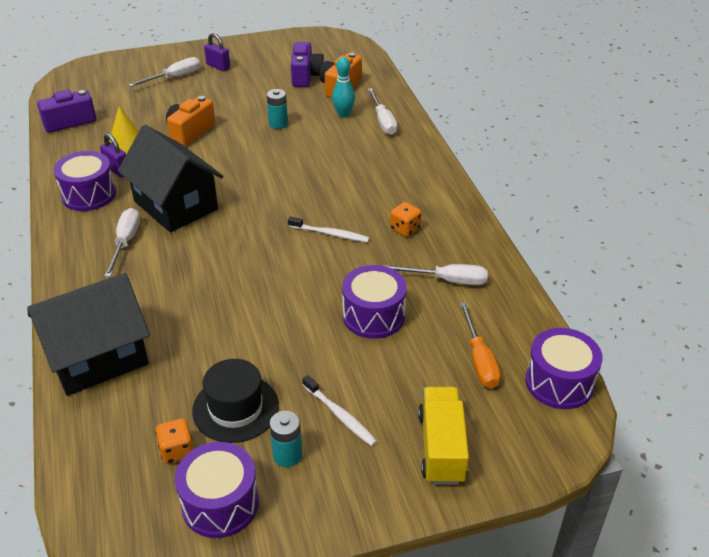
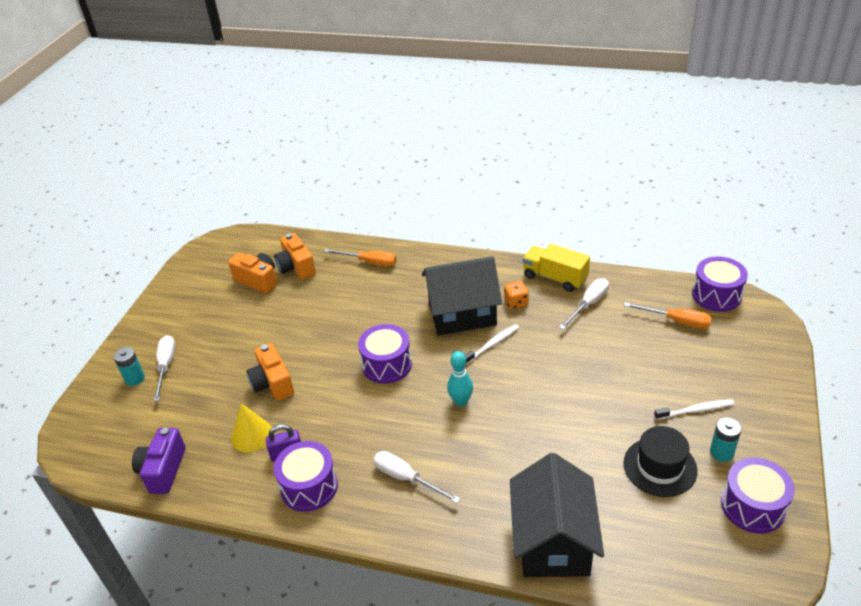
camera: 55 degrees left, 0 degrees up
(175, 205) = (378, 427): black house -> black house (462, 314)
(177, 451) = (689, 517): orange dice -> none
(218, 66) = (180, 330): purple padlock -> none
(278, 124) = (315, 322): turquoise battery -> turquoise battery (134, 378)
(306, 76) = (258, 281): purple camera -> orange camera
(343, 114) = (338, 280): turquoise bowling pin -> turquoise bowling pin (461, 401)
(373, 316) = (602, 355): purple drum -> purple drum (387, 364)
(383, 121) = (369, 262): white screwdriver -> orange screwdriver
(441, 447) = (748, 371): yellow truck -> yellow truck (555, 278)

